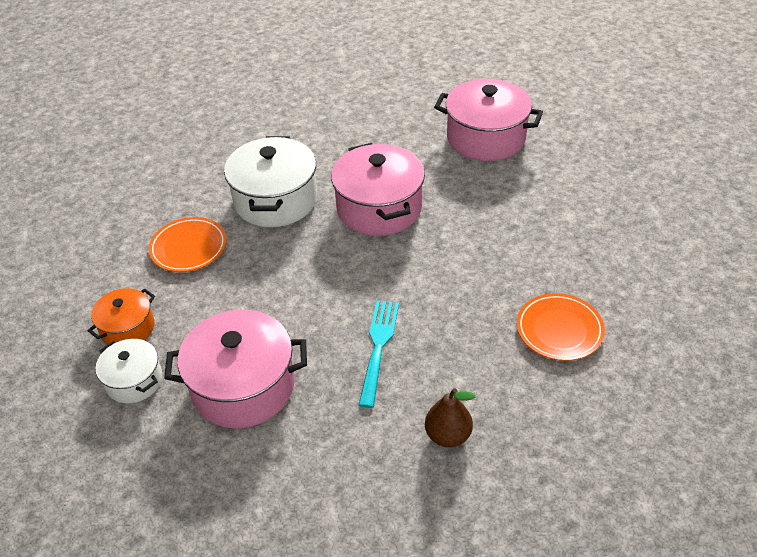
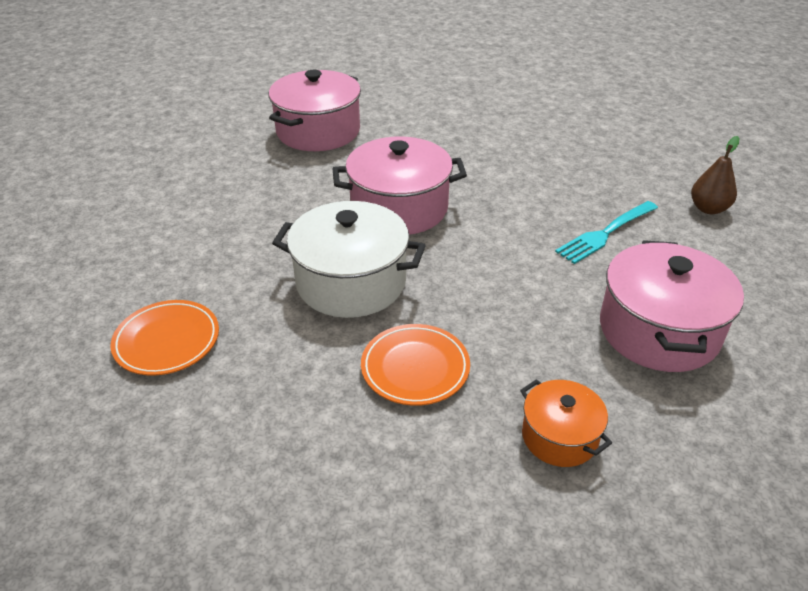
camera: 80 degrees left, 5 degrees down
(134, 381) = (653, 430): white pot -> none
(378, 348) = (606, 233): turquoise fork -> turquoise fork turned 60 degrees counterclockwise
(559, 330) = (590, 139): orange plate -> orange plate (167, 341)

